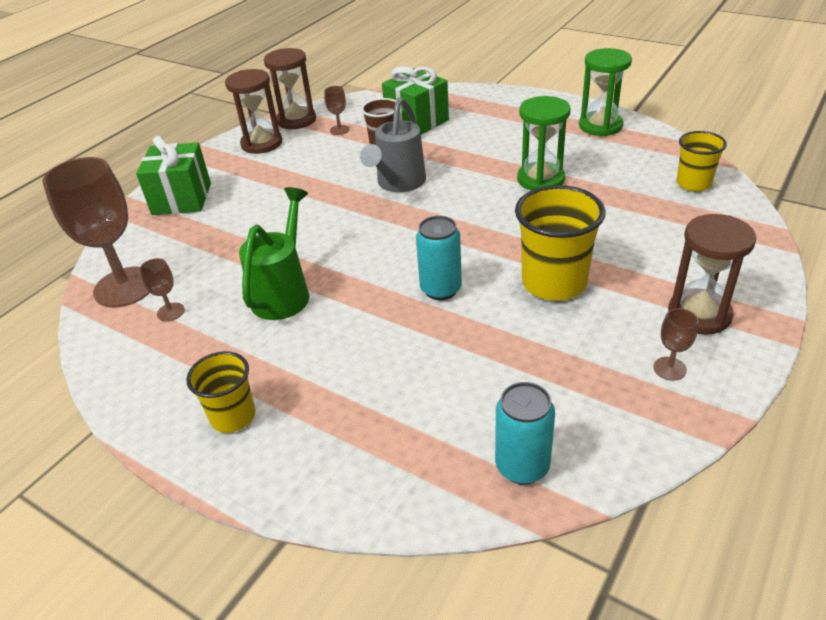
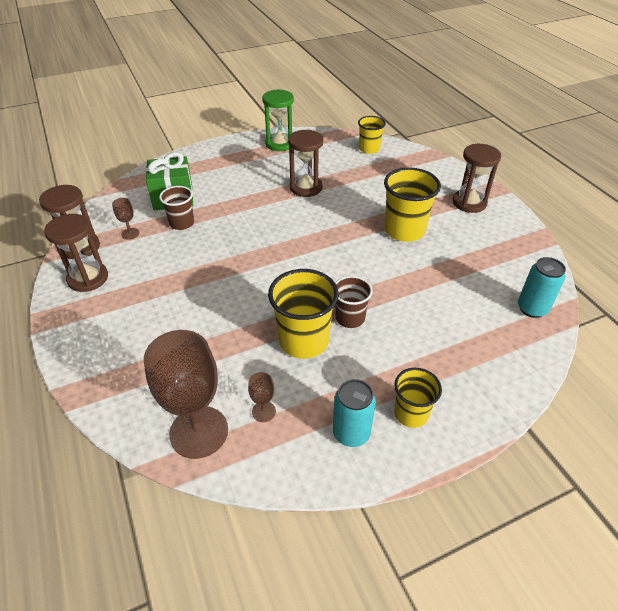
camera: 60 degrees left, 5 degrees up
(182, 199) = (107, 354): green gift -> none
(284, 293) = (303, 340): green watering can -> yellow cup
(346, 308) = (350, 318): none -> brown cup
(398, 183) = (239, 238): grey watering can -> none
(441, 289) = (370, 272): turquoise can -> turquoise can (351, 433)
(540, 179) = (306, 188): green hourglass -> brown hourglass
(669, 368) = (499, 231): brown goblet -> none

